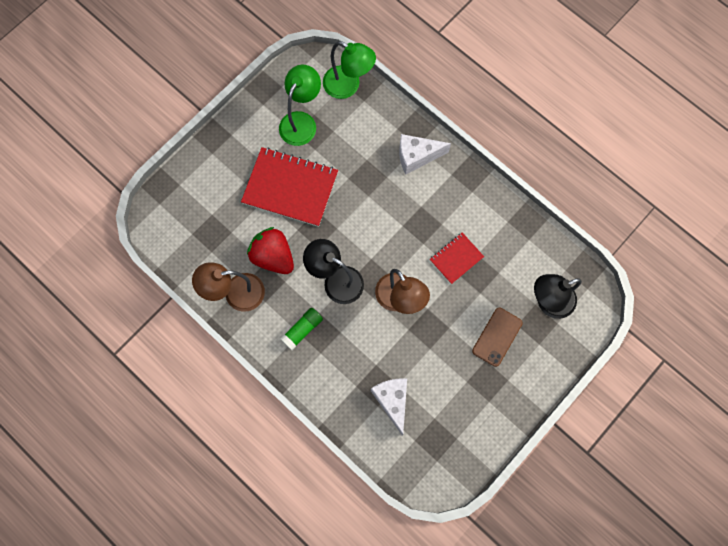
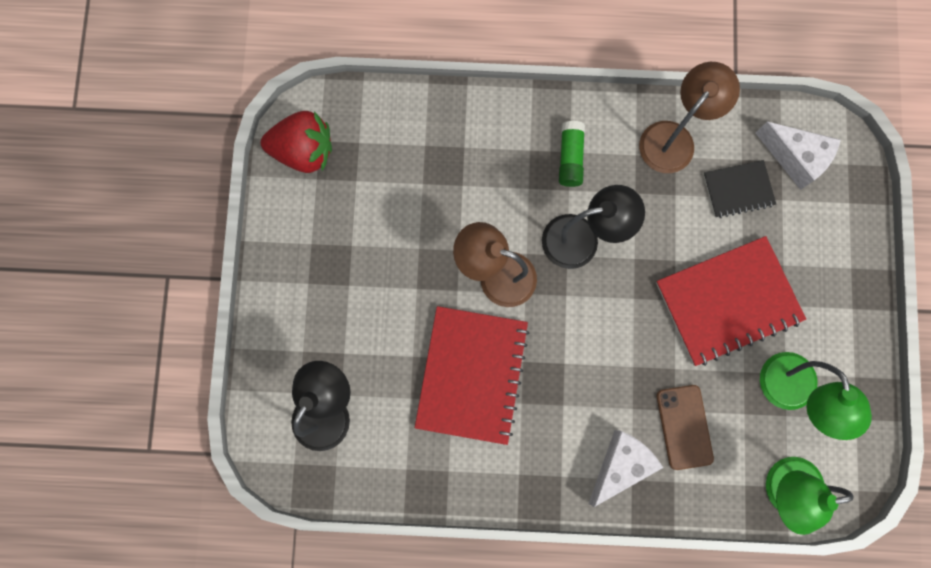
camera: 140 degrees right, 5 degrees up
(229, 238) = (738, 189): none -> black notebook
(273, 256) = (673, 209): red strawberry -> red strawberry (304, 151)
(392, 401) = (414, 162): white cheese -> white cheese (795, 158)
(456, 258) = (471, 375): red notebook -> red notebook, size x1.90
(497, 337) = (355, 321): brown phone -> brown phone (684, 427)

